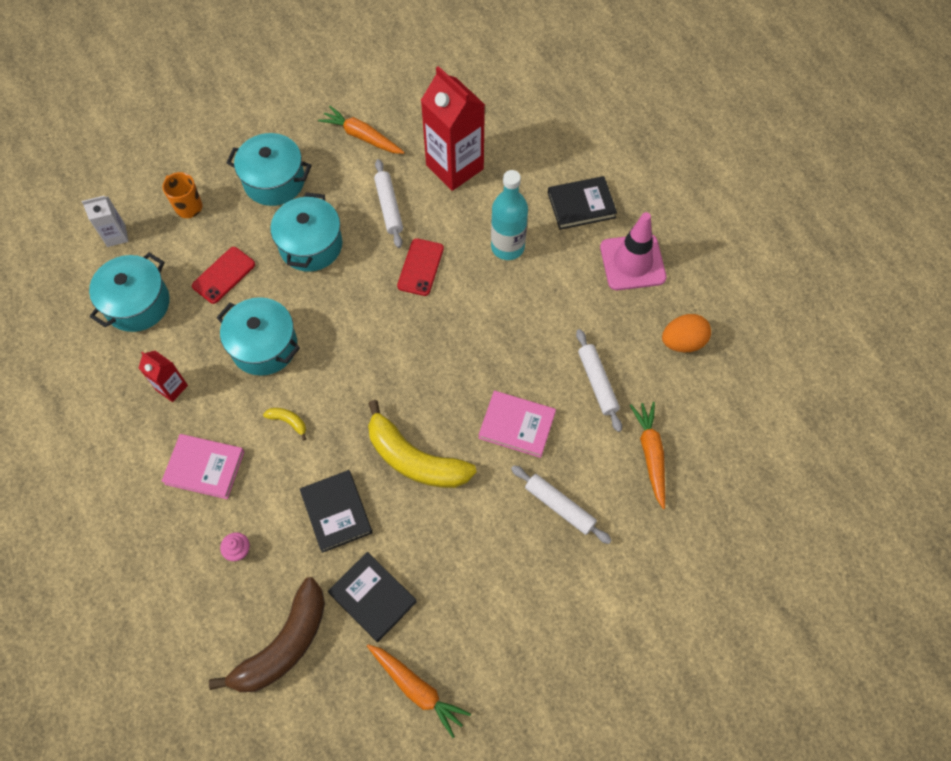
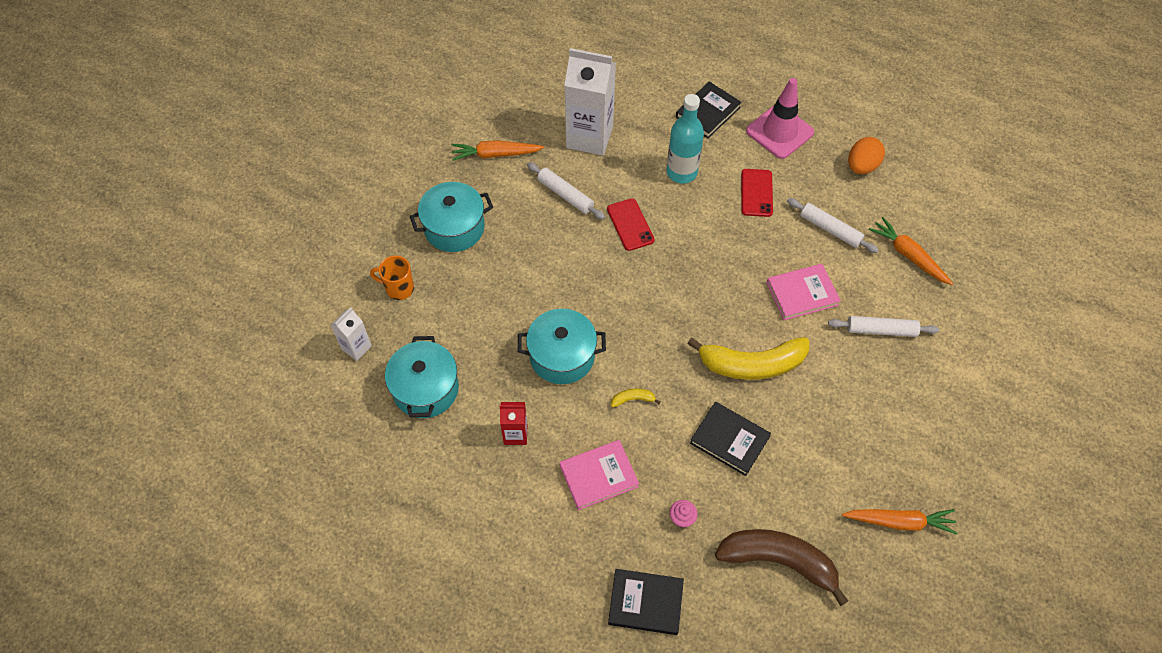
camera: 35 degrees left, 5 degrees down
(224, 275) = (479, 323): red phone -> red phone (756, 193)
(284, 645) = (779, 561): brown banana -> brown banana turned 75 degrees counterclockwise
(311, 245) = (529, 259): turquoise pot -> none
(373, 597) = (811, 481): black book -> black book (645, 602)
(454, 167) = (589, 137): red carton -> white carton

